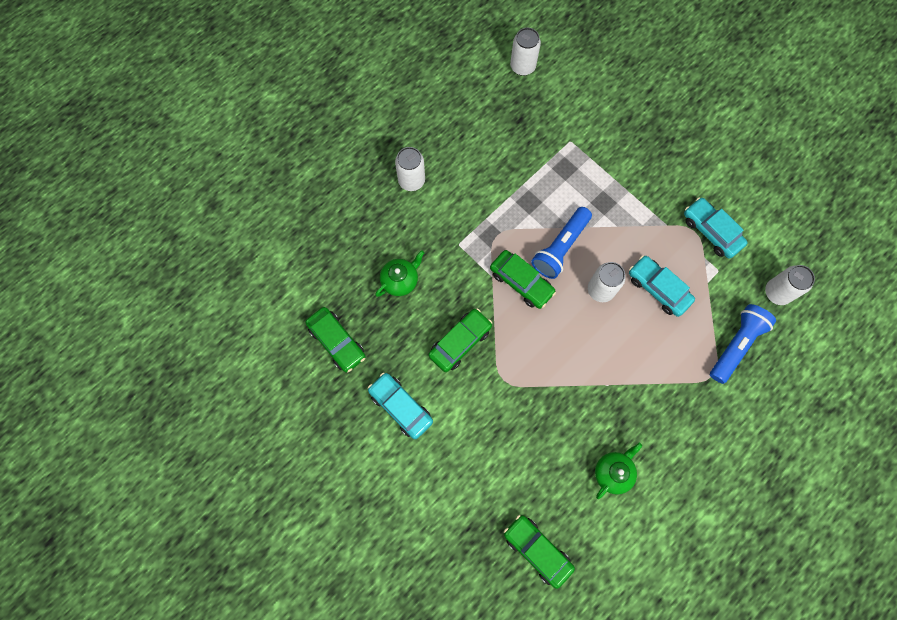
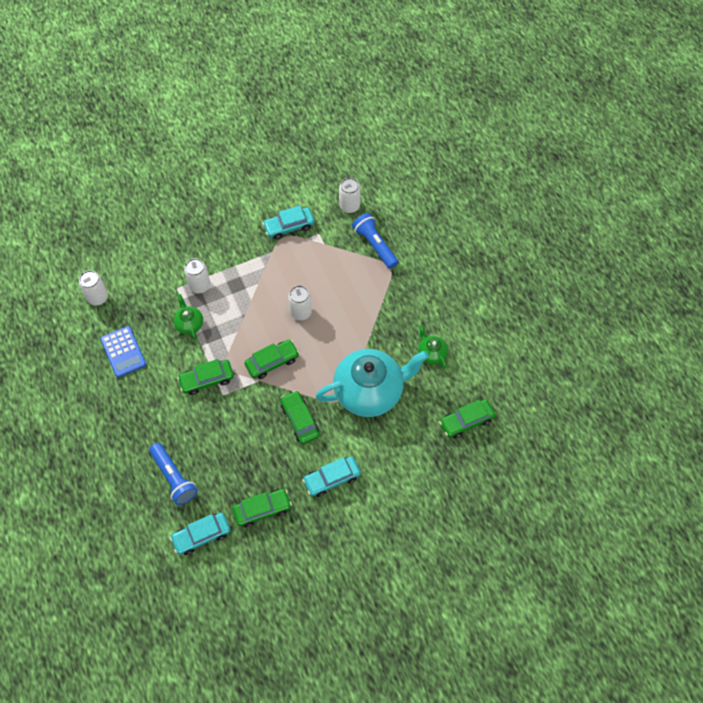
camera: 70 degrees left, 10 degrees down
(400, 280) = (233, 446): green teapot -> green teapot (189, 324)
(411, 180) = (154, 411): white can -> white can (199, 285)
(468, 120) = (123, 352): none -> blue calculator
(470, 219) = (207, 380): none -> green car
(529, 412) = (370, 391): none -> turquoise teapot
(560, 248) = (257, 326): blue flashlight -> blue flashlight (174, 478)
(658, 288) = (315, 275): turquoise car -> turquoise car (201, 535)

